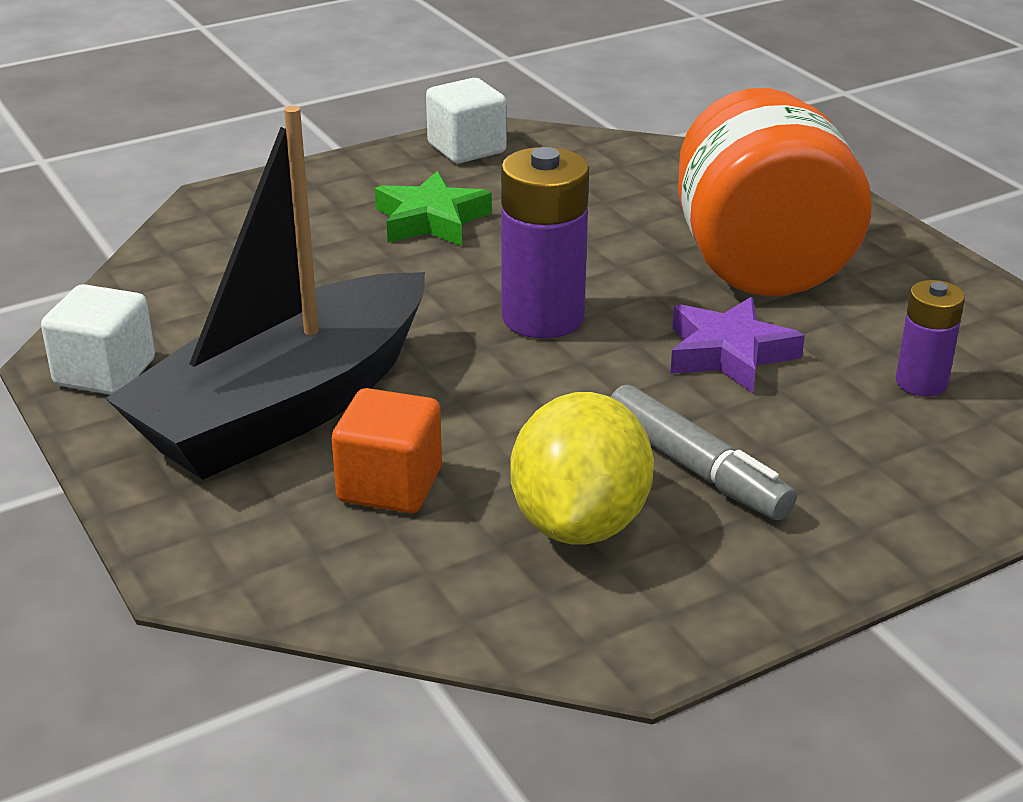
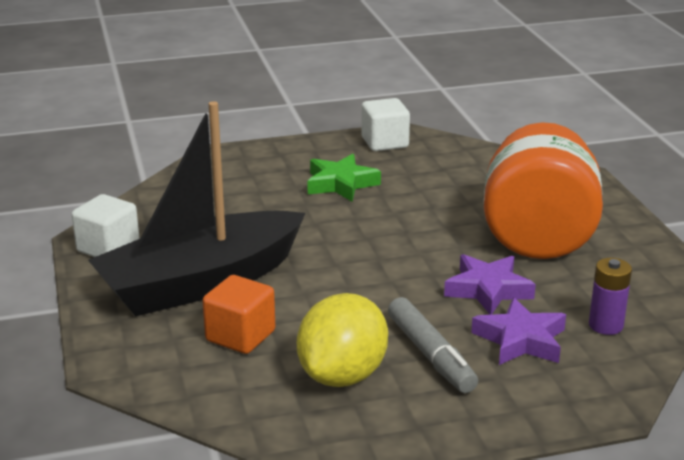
camera: 15 degrees right, 5 degrees down
(543, 318) = (381, 252): purple battery -> none
(814, 424) = (521, 340): none -> purple star

